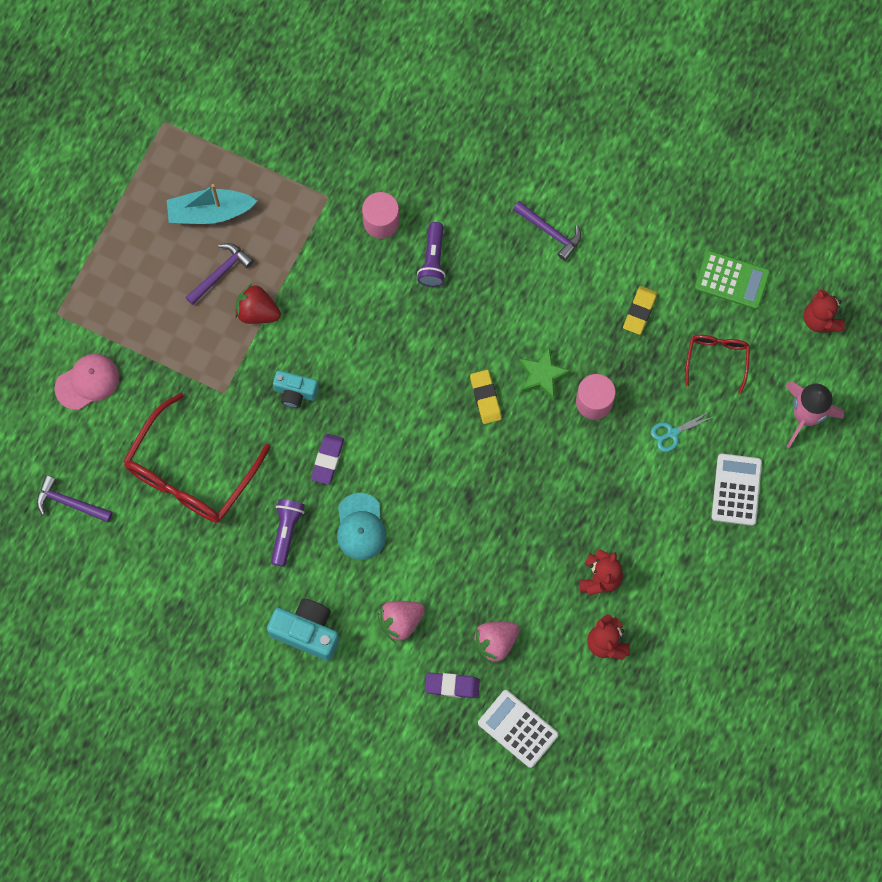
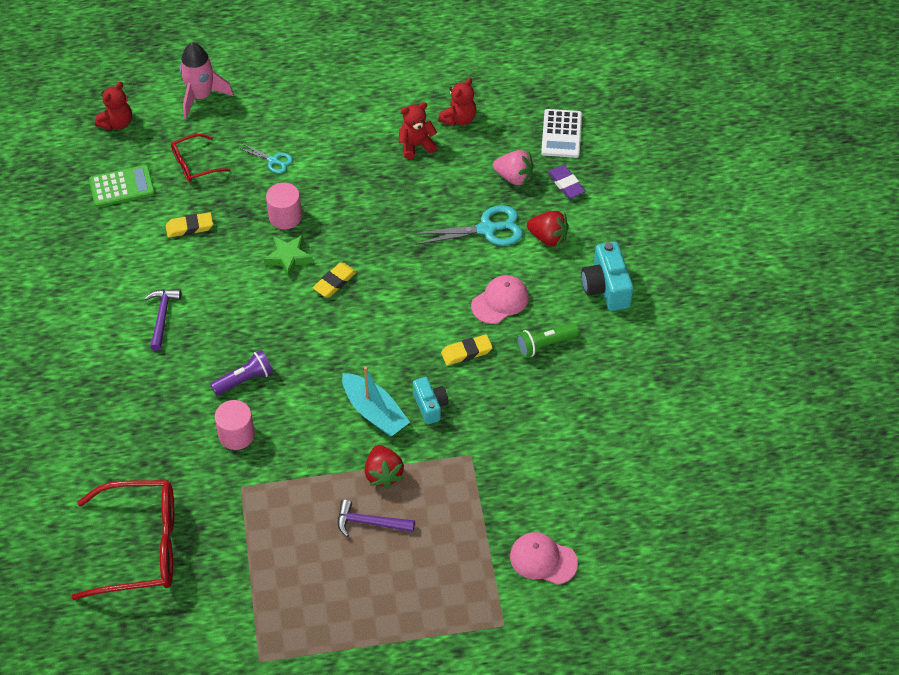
camera: 125 degrees left, 20 degrees down
(69, 503) = (650, 504): purple hammer -> none
(190, 473) = (554, 436): red glasses -> red glasses (141, 547)
(210, 212) = (320, 566): turquoise boat -> turquoise boat (374, 412)
(286, 532) = (544, 344): purple flashlight -> green flashlight
(328, 460) = (466, 352): purple eraser -> yellow eraser
(360, 527) = (500, 301): turquoise cap -> pink cap
(400, 621) = (548, 238): pink strawberry -> red strawberry
(450, 573) = (487, 229): none -> turquoise scissors
(732, 280) = (122, 187): green calculator -> green calculator turned 90 degrees clockwise
(736, 490) = (288, 106): white calculator -> none

